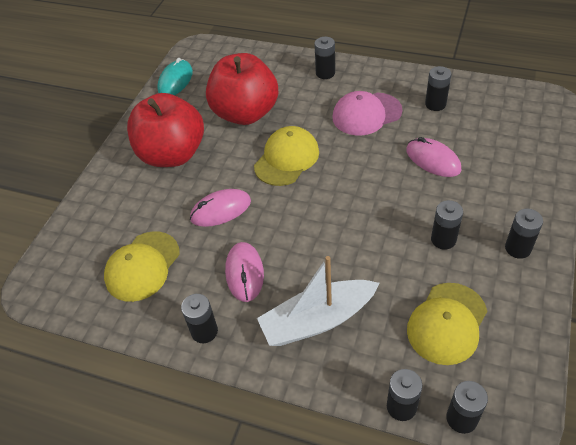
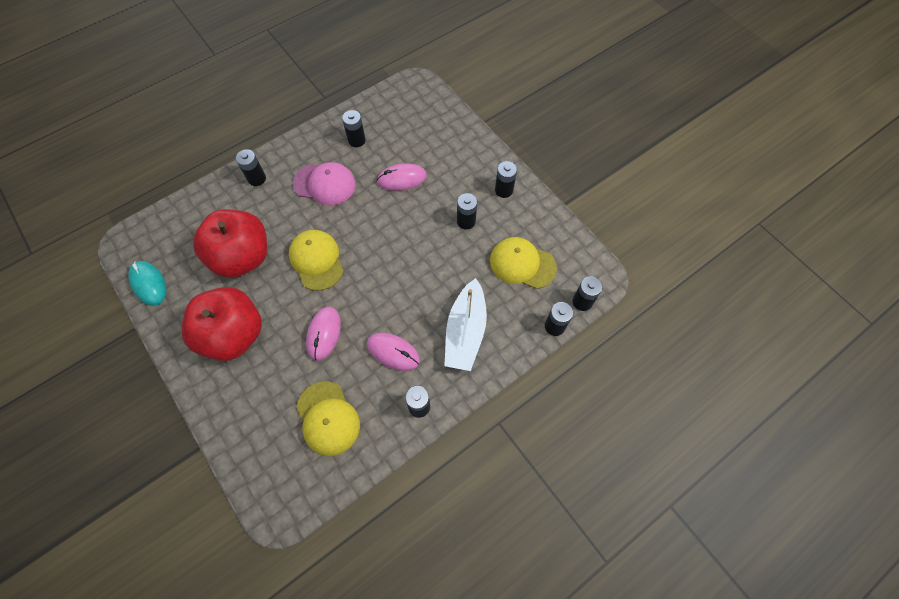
camera: 60 degrees left, 15 degrees up
(366, 114) = (324, 184): pink cap -> pink cap turned 90 degrees counterclockwise
(447, 323) = (522, 264): yellow cap -> yellow cap turned 135 degrees clockwise

